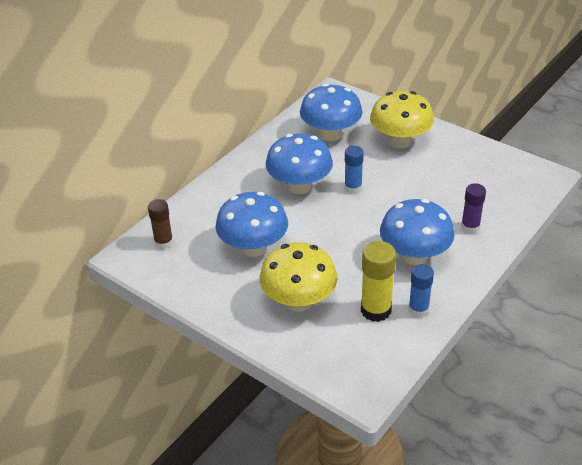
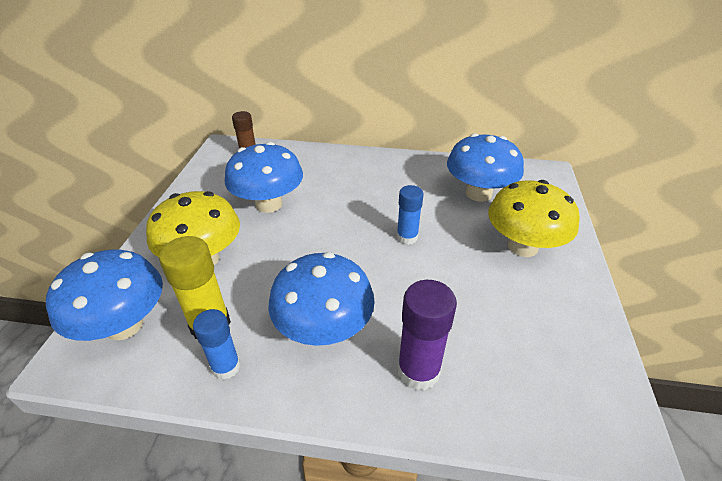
camera: 60 degrees right, 0 degrees up
(299, 186) = (378, 201): blue mushroom -> blue mushroom (124, 325)
(470, 227) = (418, 371): purple glue stick -> purple glue stick, size x1.50

